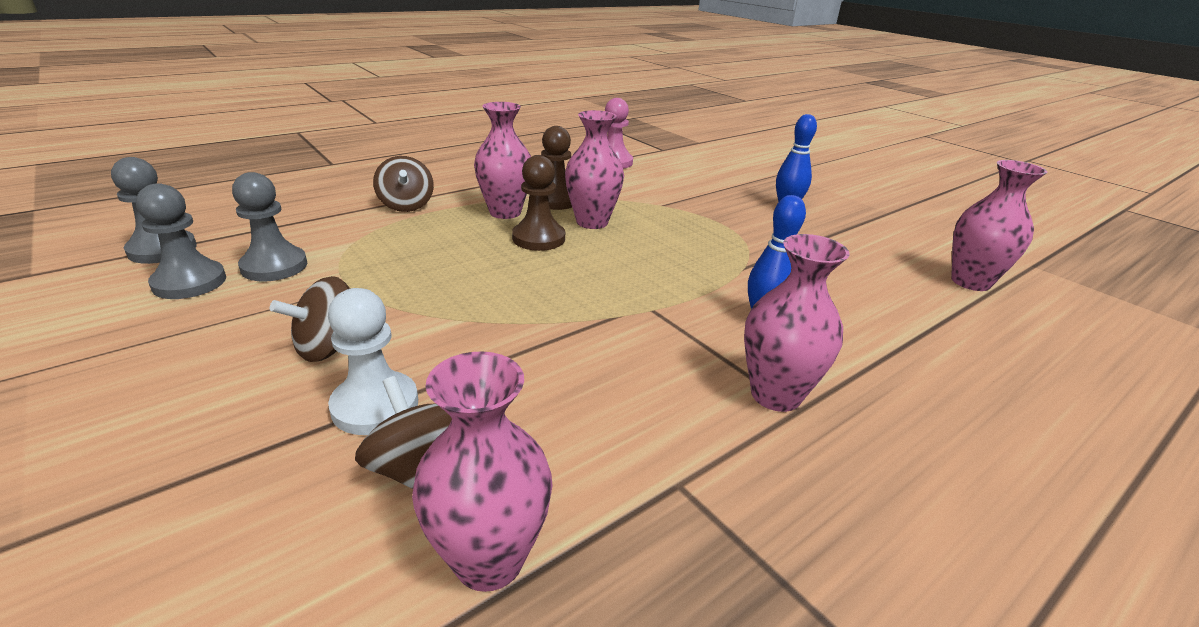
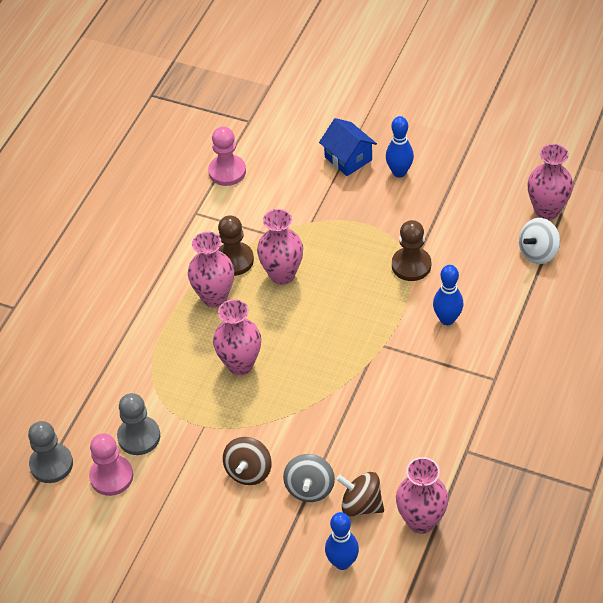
camera: 25 degrees left, 20 degrees up
(189, 282) = (111, 476): grey pawn -> pink pawn
(269, 549) = (342, 562): none -> blue bowling pin
(375, 405) = (309, 488): white pawn -> grey spinning top
(406, 205) = (139, 329): brown spinning top -> none
(538, 238) = (264, 315): brown pawn -> brown pawn (411, 265)
(737, 186) = (348, 158): none -> blue house
(775, 395) = (480, 376): pink vase -> pink vase (240, 364)
(942, 310) = (538, 252): none -> white spinning top

